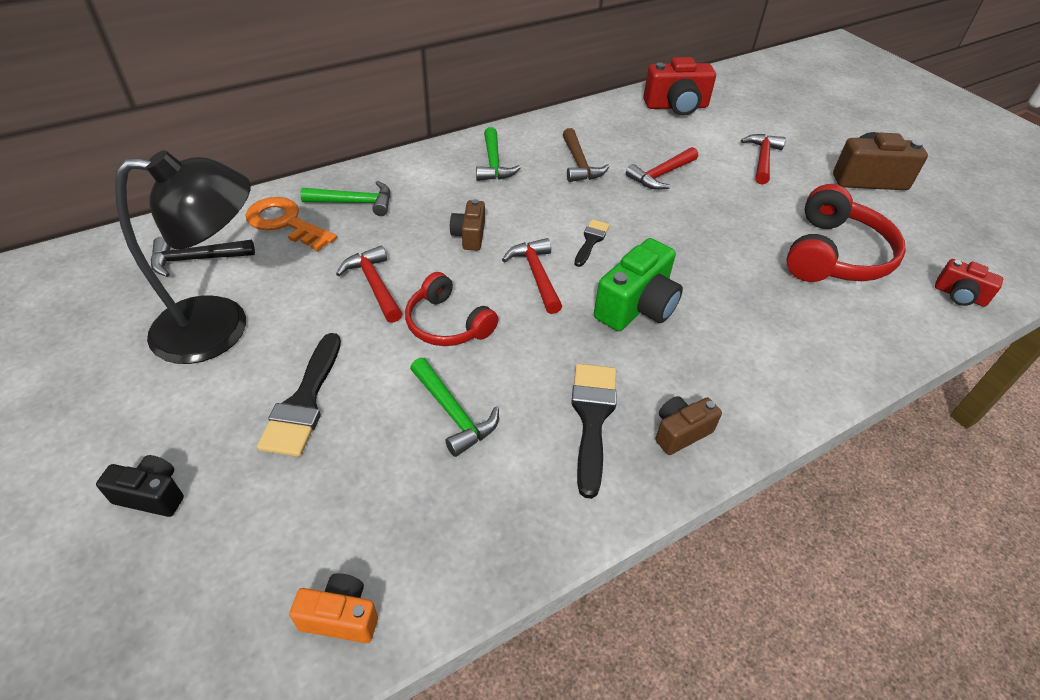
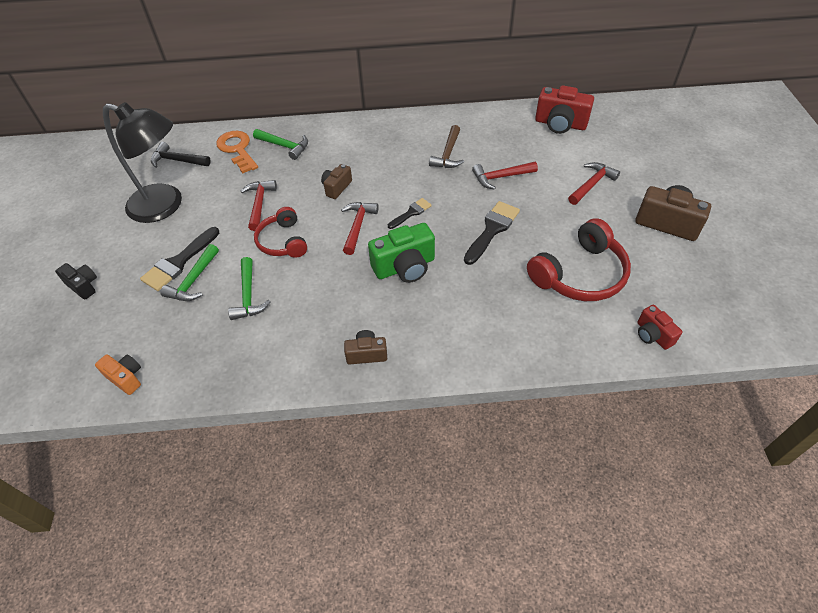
camera: 30 degrees right, 5 degrees up
(494, 163) = (390, 139): green hammer -> green hammer (193, 281)
(592, 417) = (322, 326): black brush -> black brush (492, 230)

